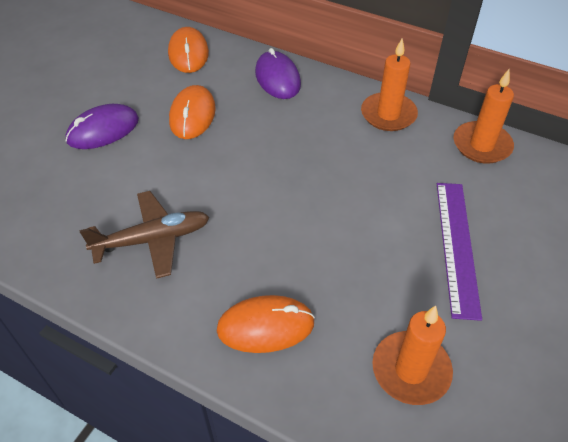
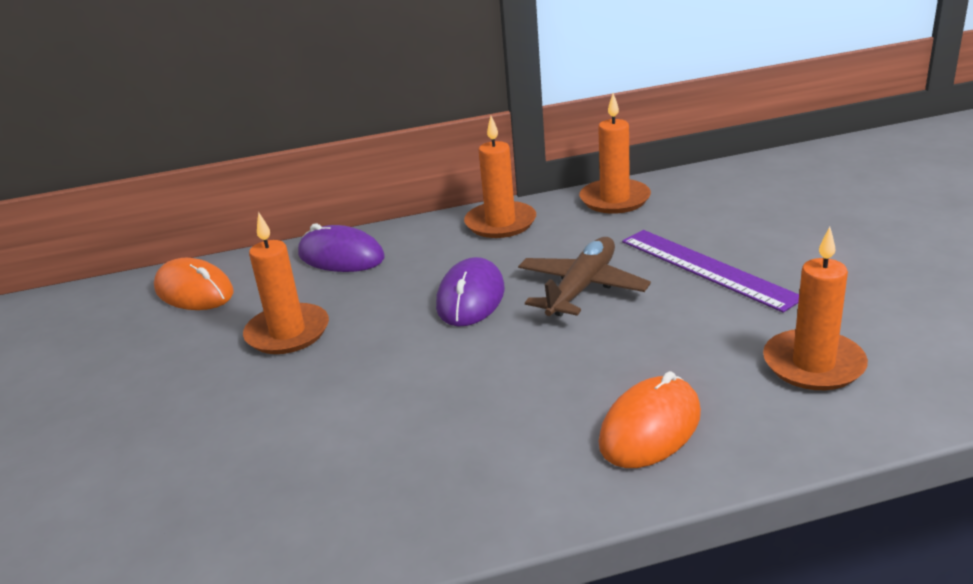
camera: 40 degrees left, 20 degrees down
(103, 130) = (185, 408): purple mouse -> purple mouse (471, 298)
(152, 239) = (415, 451): brown plane -> brown plane (581, 288)
(192, 115) = (287, 333): orange mouse -> orange candle

